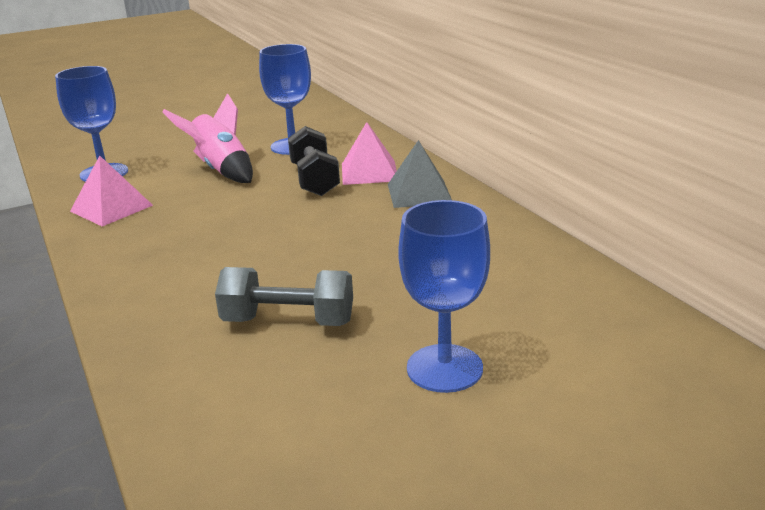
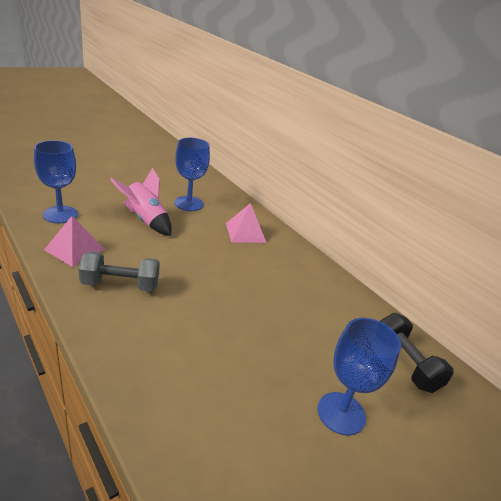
camera: 15 degrees left, 5 degrees up
(288, 321) = (229, 367): grey dumbbell -> grey dumbbell (120, 285)
(314, 180) = (211, 236): black dumbbell -> black dumbbell (405, 364)
(419, 193) = (282, 254): grey pyramid -> none

